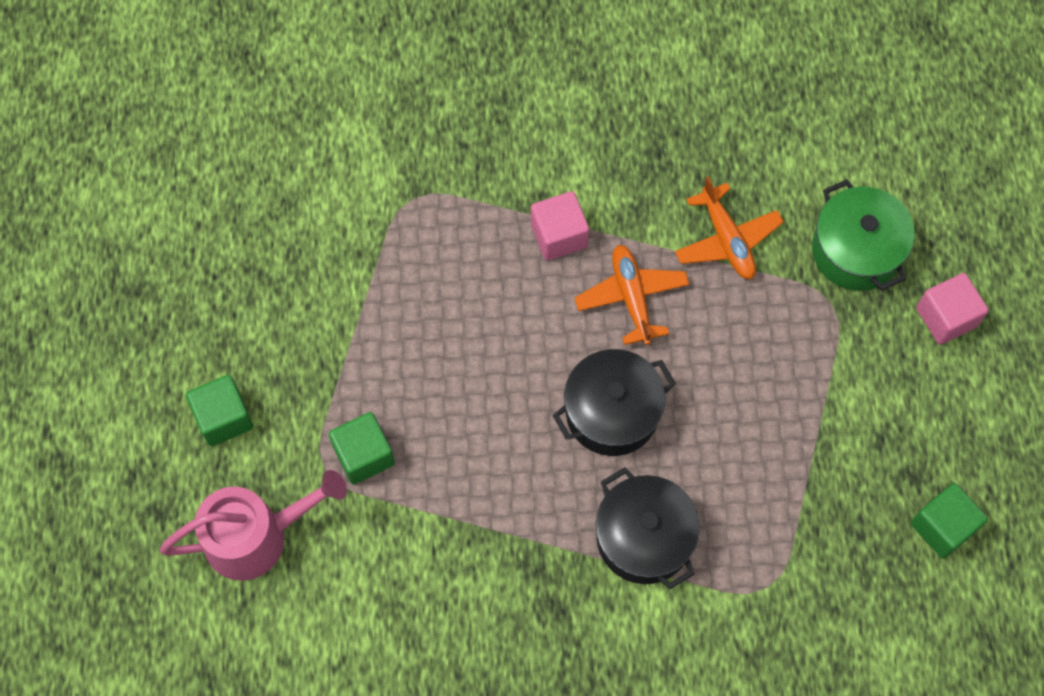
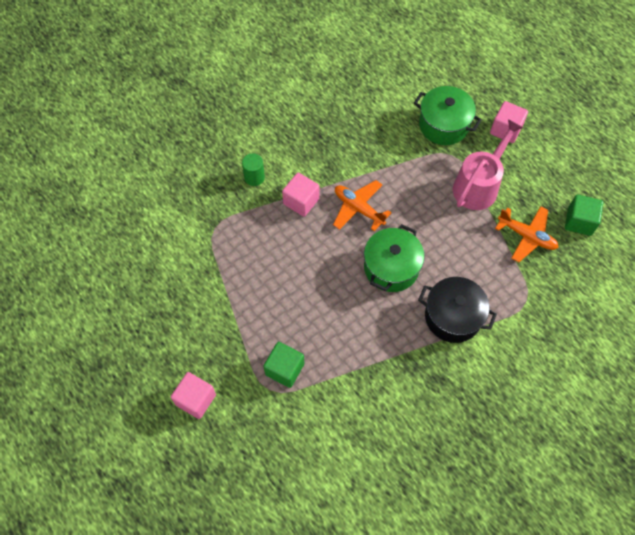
camera: 35 degrees left, 5 degrees down
(223, 418) = (196, 399): green cube -> pink cube
(256, 536) = (259, 449): pink watering can -> pink watering can (478, 185)
(520, 159) = (254, 177): none -> green cylinder
(612, 412) = (391, 268): black pot -> green pot
(726, 239) = (382, 155): orange plane -> orange plane (526, 236)

